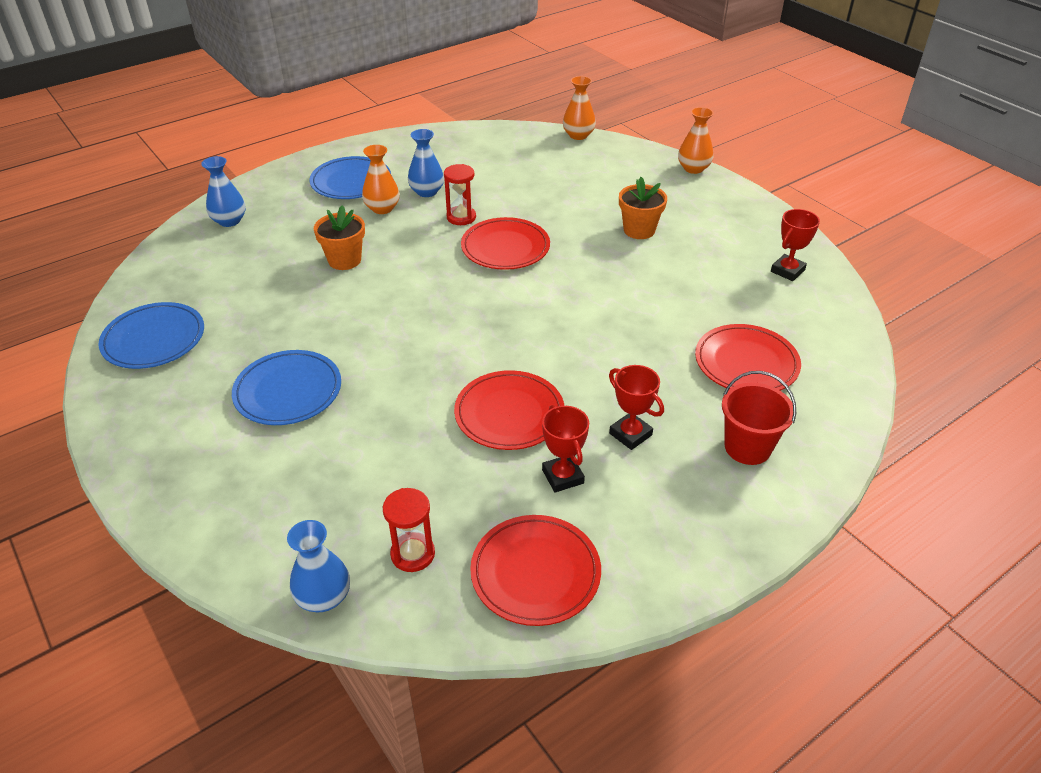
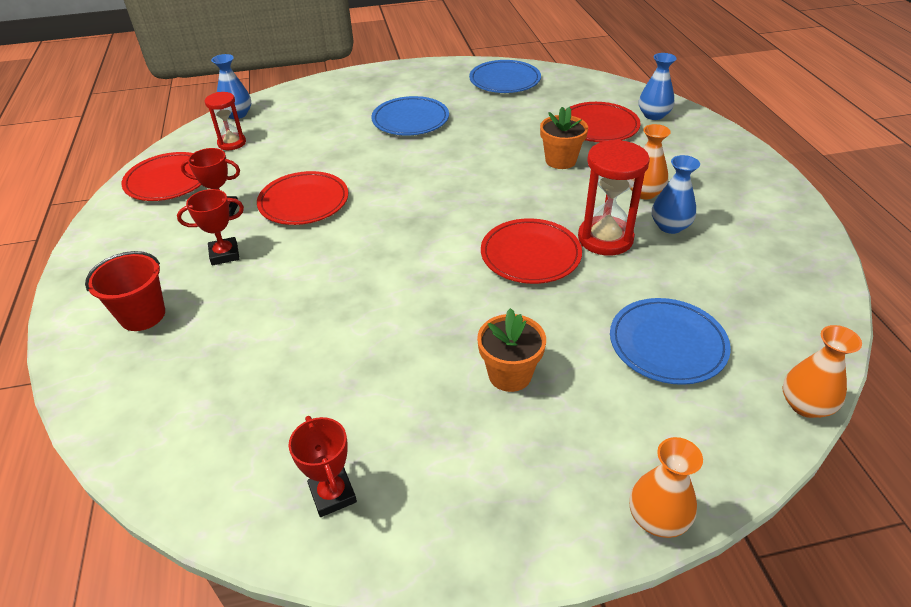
camera: 115 degrees right, 0 degrees up
(351, 182) = (707, 182): blue plate -> blue plate (667, 344)
(461, 217) = (605, 238): red hourglass -> red hourglass, size x1.61
(746, 363) = (226, 364): red plate -> red plate (598, 126)

